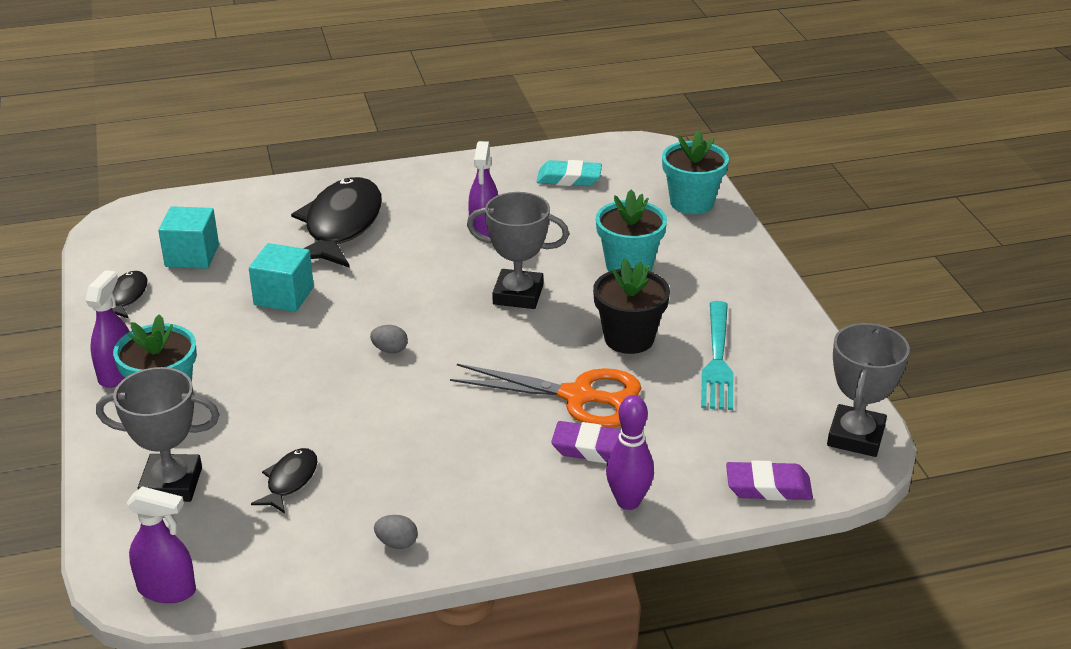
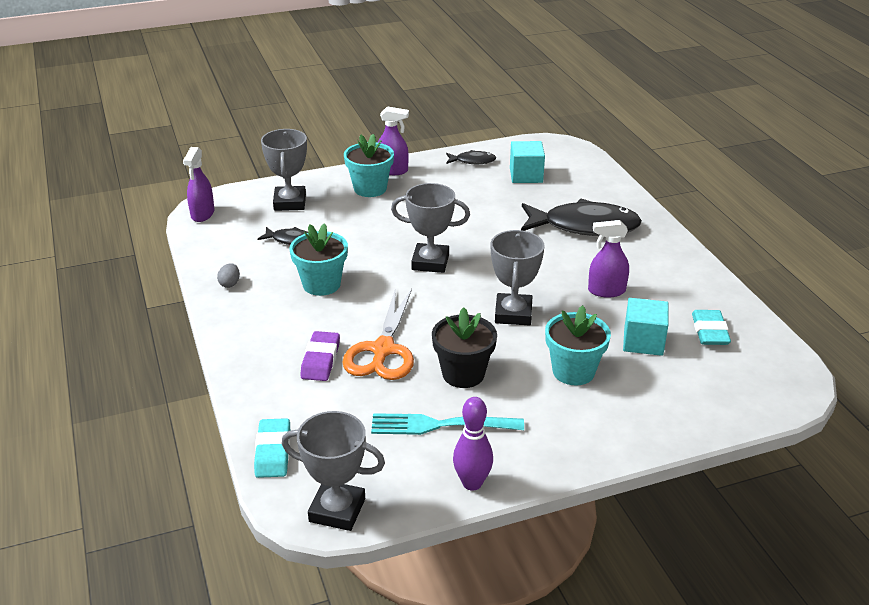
camera: 85 degrees right, 0 degrees up
(284, 296) = (486, 214): turquoise cube -> turquoise cube (643, 342)
(390, 350) = (430, 262): grey egg -> grey trophy
(628, 502) = (261, 378): purple bowling pin -> purple bowling pin (472, 483)
(692, 202) = (700, 410): turquoise flower pot -> turquoise flower pot (321, 284)
(768, 487) = (273, 452): purple eraser -> turquoise eraser

